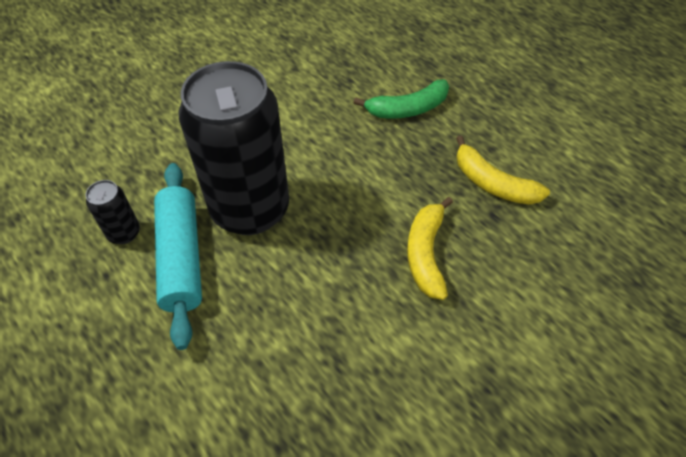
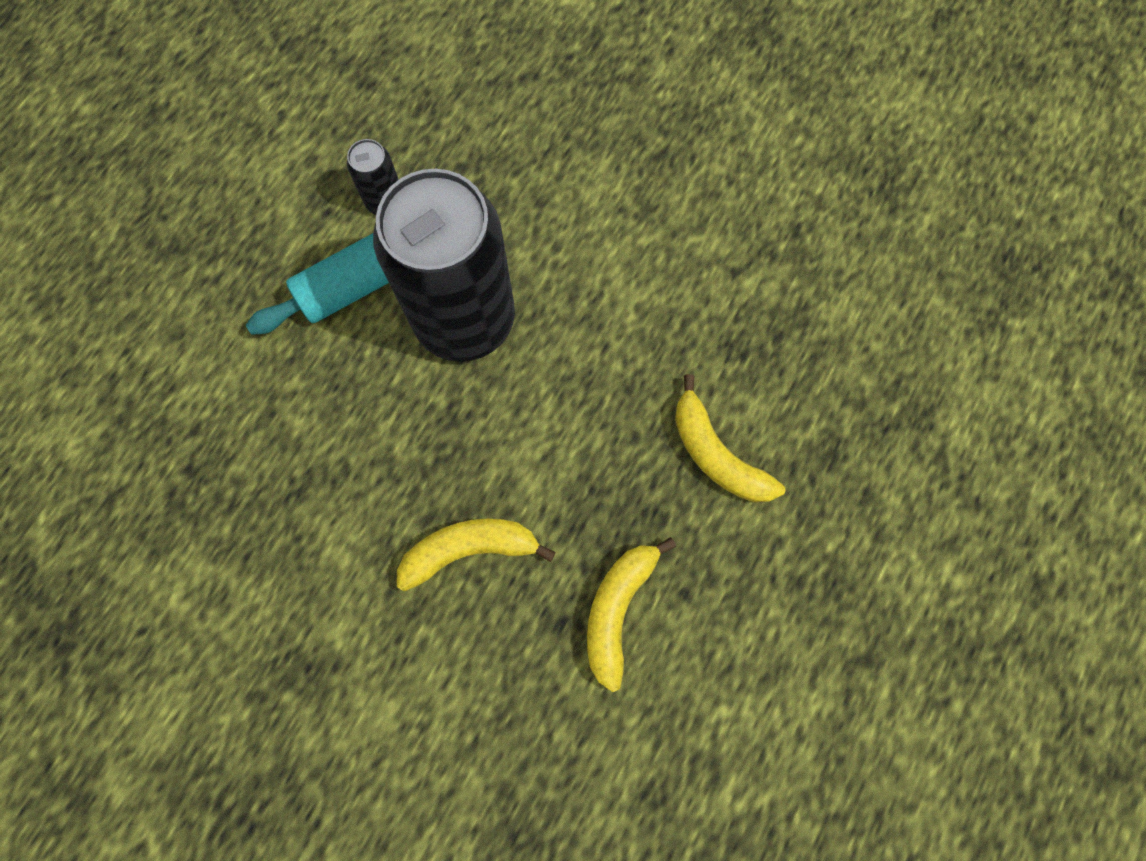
camera: 70 degrees right, 20 degrees up
(408, 109) = (716, 454): green banana -> yellow banana

